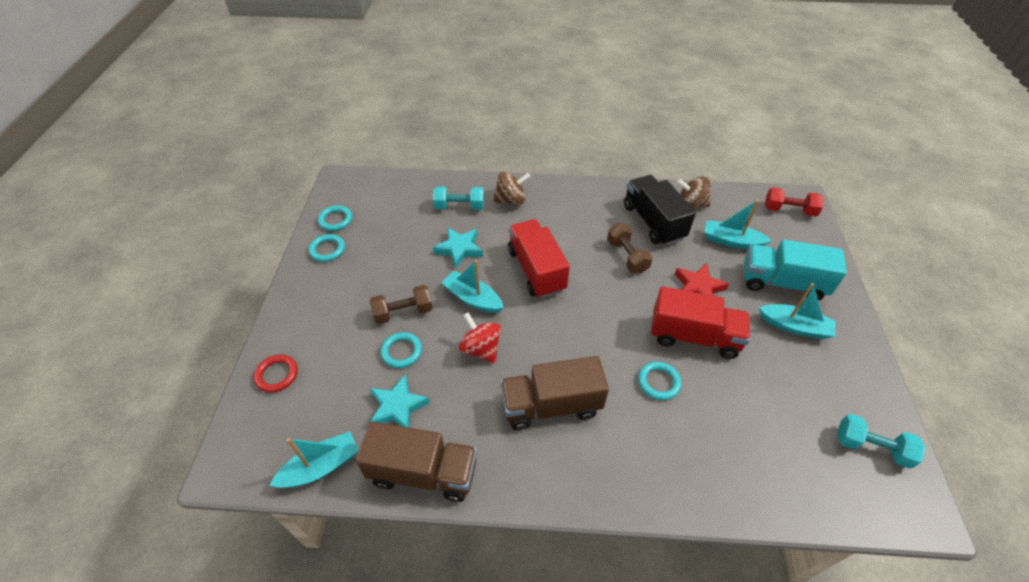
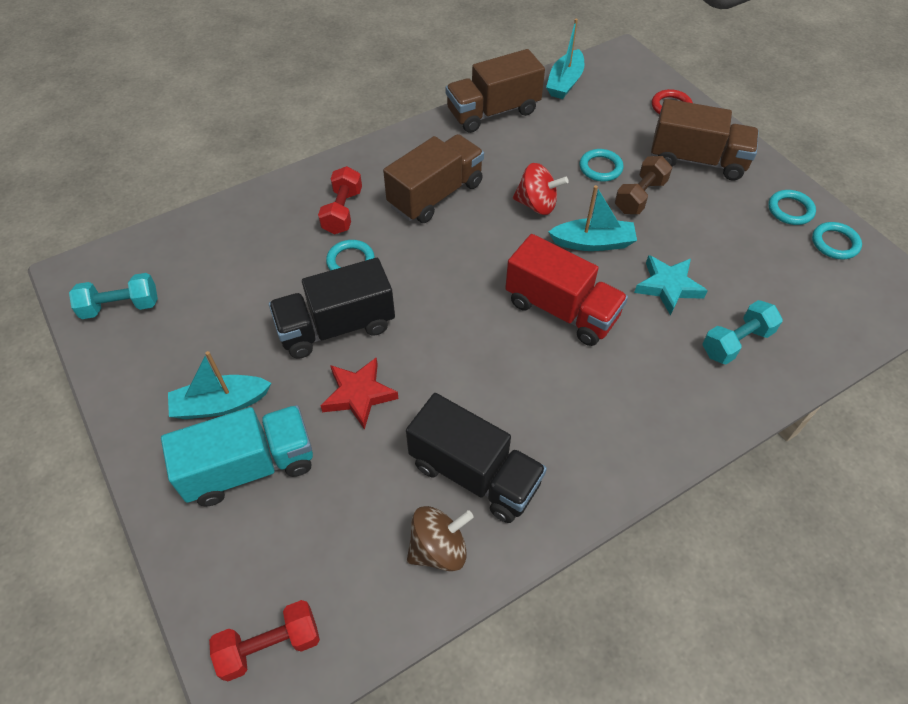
camera: 145 degrees right, 5 degrees up
(329, 315) = (697, 160): none -> brown truck
(398, 407) = (556, 134): turquoise star -> none
(511, 200) = (690, 393): brown spinning top -> none
(627, 256) = (472, 391): brown dumbbell -> none
(642, 436) = (342, 211): none -> red dumbbell
(694, 336) = (336, 327): red truck -> black truck
(731, 241) = (344, 505): turquoise boat -> none

